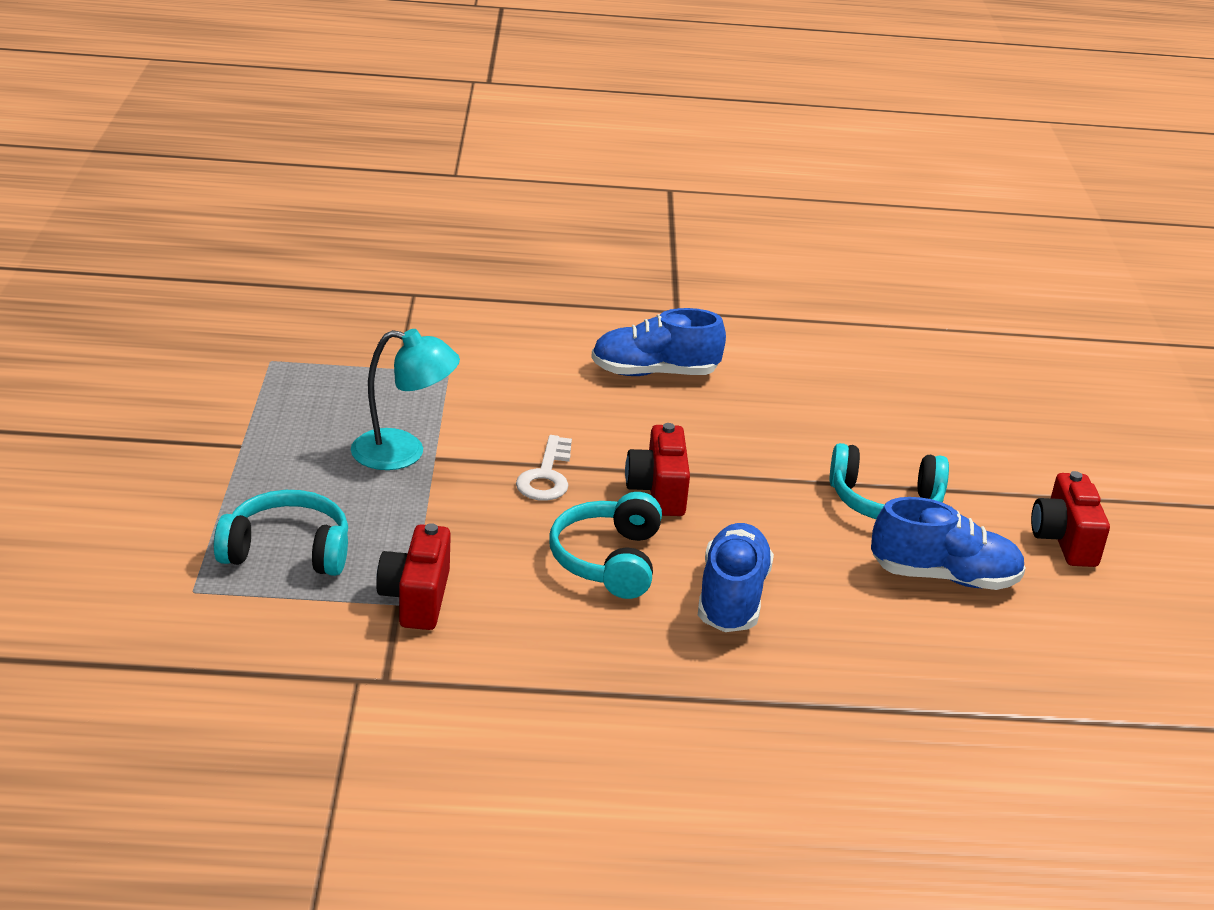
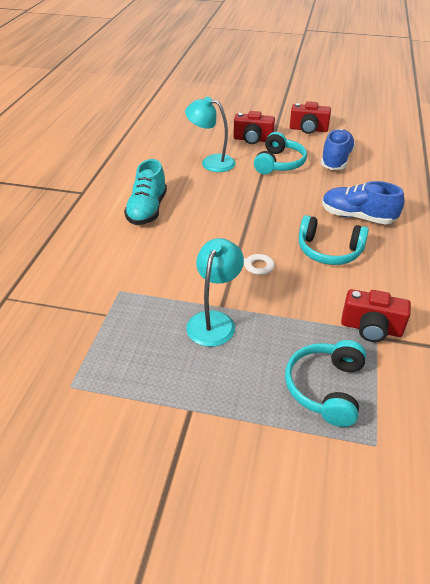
camera: 75 degrees left, 10 degrees up
(654, 373) = (147, 210): blue shoe -> turquoise shoe
(658, 491) = (265, 225): red camera -> red camera (253, 139)
(842, 423) = (211, 162): none -> turquoise lamp

